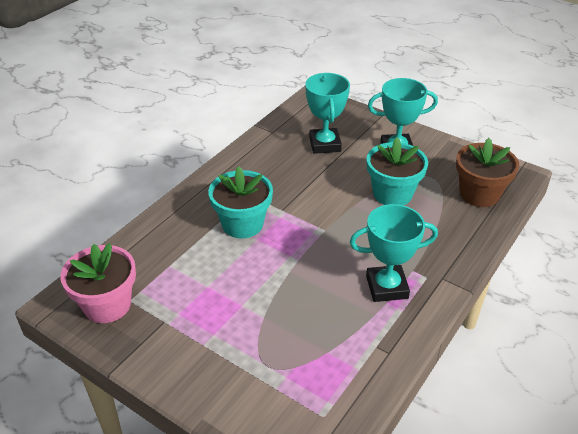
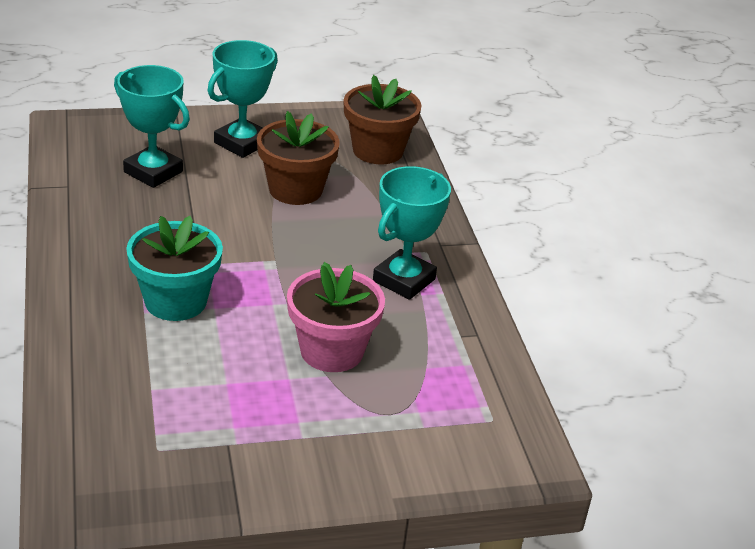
camera: 50 degrees left, 5 degrees down
(107, 305) = (136, 470): pink flower pot -> pink flower pot (331, 351)
(392, 193) = (295, 189): turquoise flower pot -> brown flower pot

